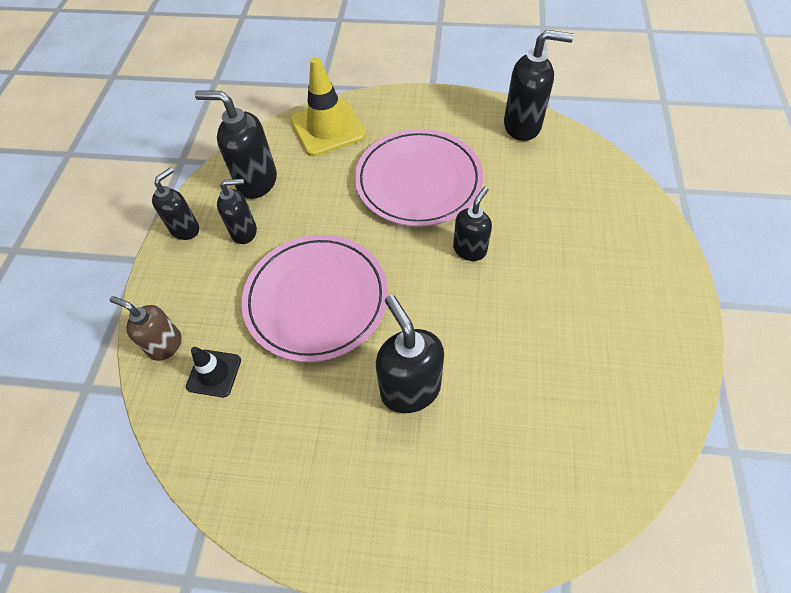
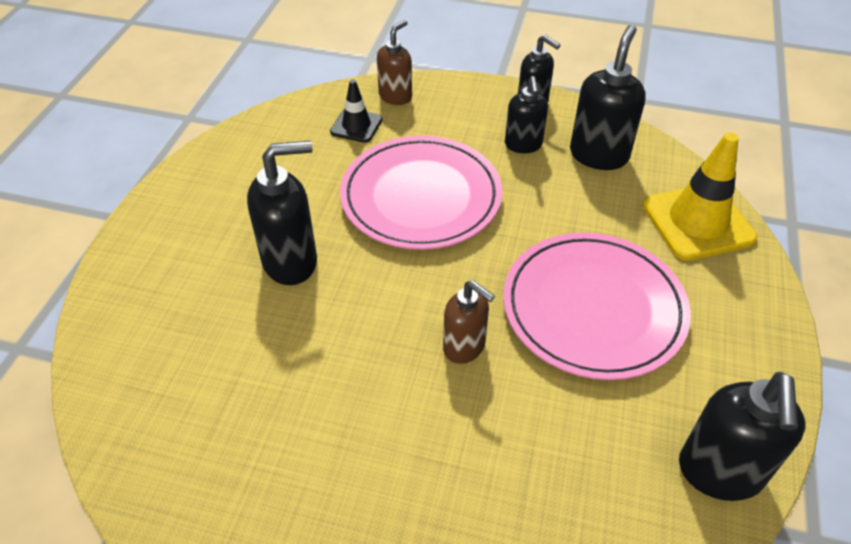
camera: 95 degrees right, 10 degrees down
(470, 249) = (464, 347): black soap dispenser -> brown soap dispenser

